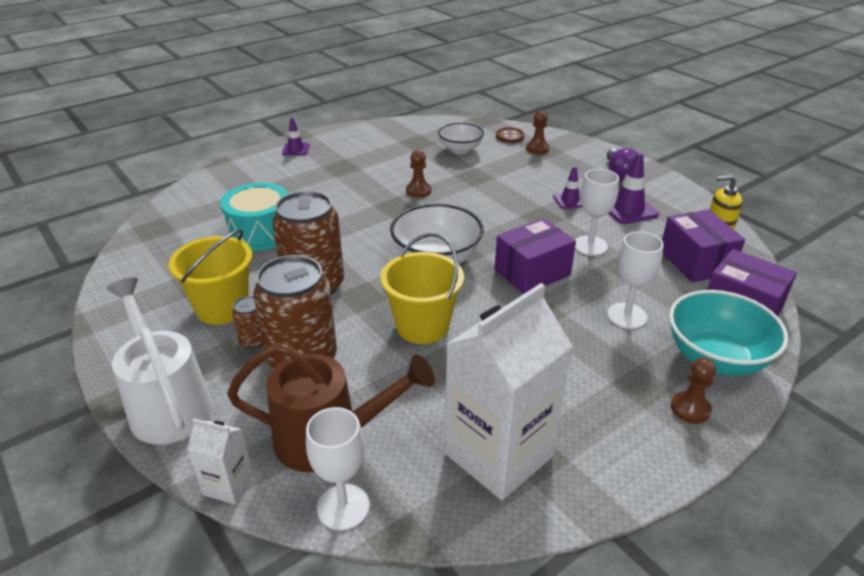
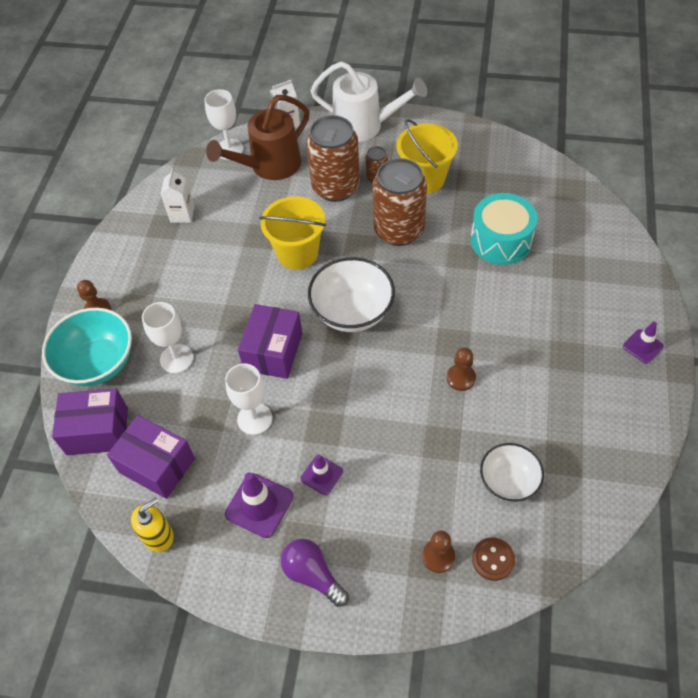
camera: 140 degrees right, 20 degrees up
(499, 455) = (182, 214): white carton -> white carton, size x0.45

